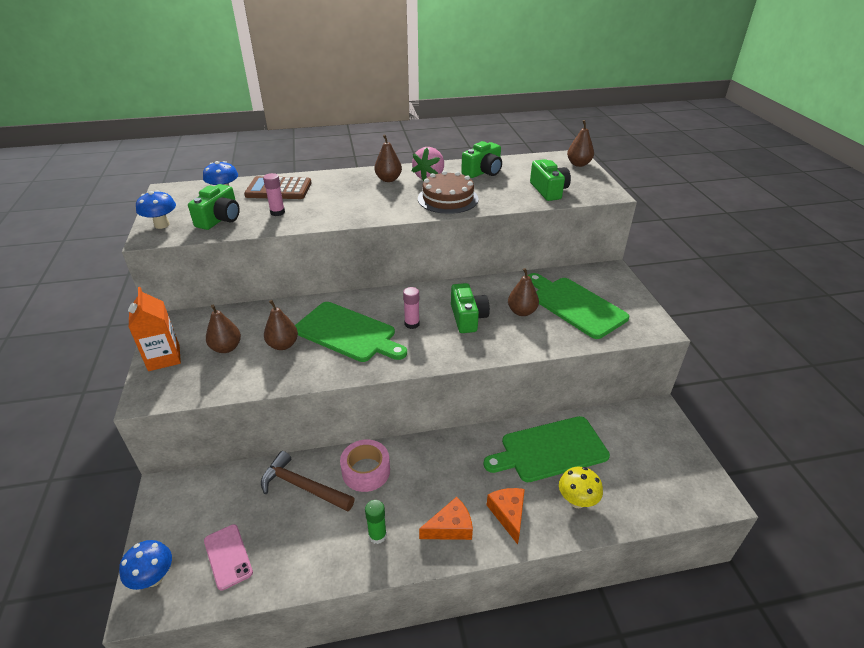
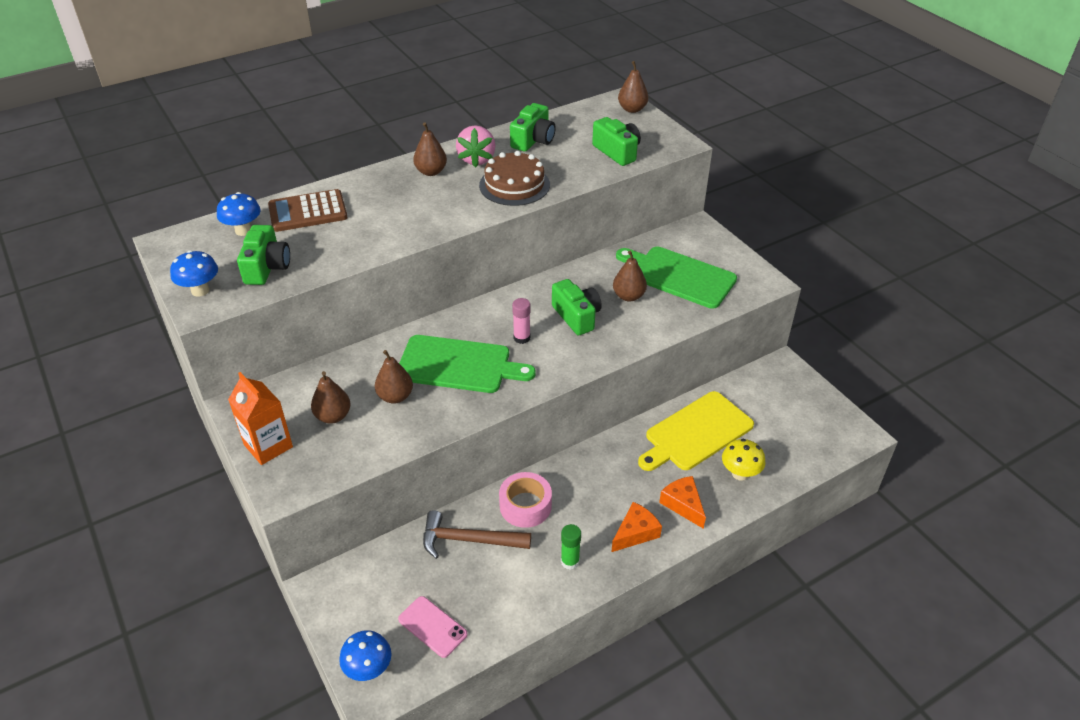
camera: 20 degrees left, 5 degrees up
(277, 212) = (330, 244): pink glue stick -> none
(550, 450) = (696, 433): green cutting board -> yellow cutting board

